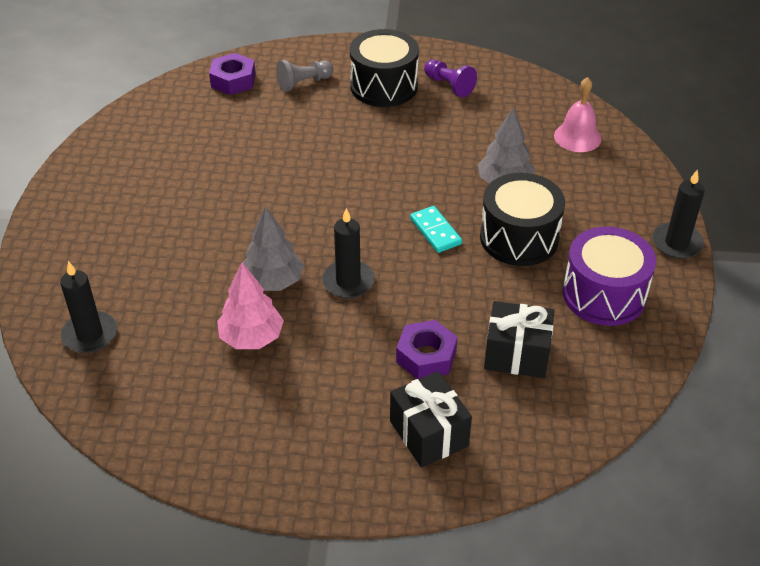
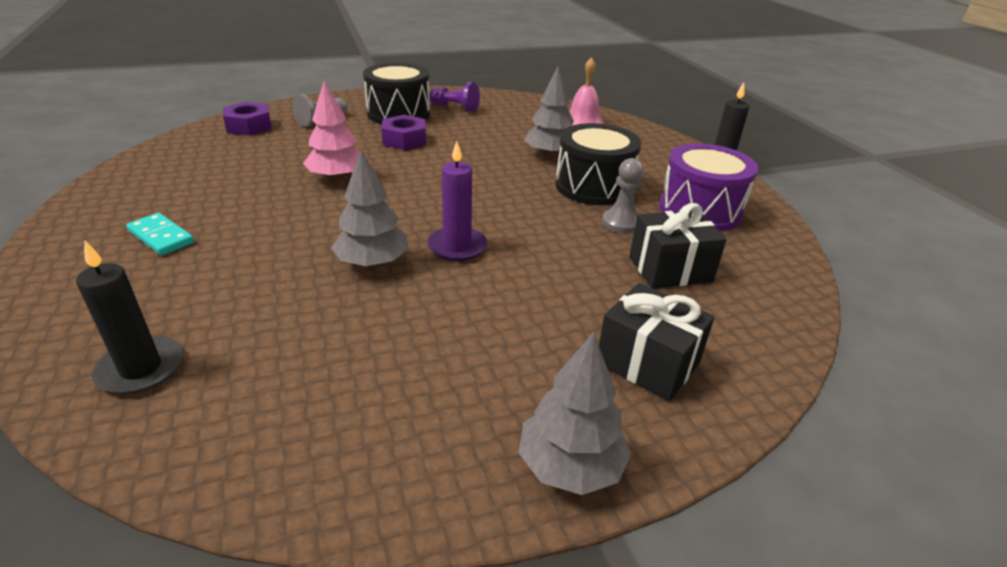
camera: 25 degrees left, 10 degrees down
(251, 338) = (376, 320): pink tree -> pink tree (337, 178)
(322, 488) = (570, 466): none -> grey tree
(348, 281) = (457, 247): black candle -> purple candle
(426, 356) = (585, 291): purple nut -> purple nut (404, 140)
(435, 231) = (515, 195): turquoise domino -> turquoise domino (161, 237)
(512, 291) = (621, 223): none -> grey pawn

